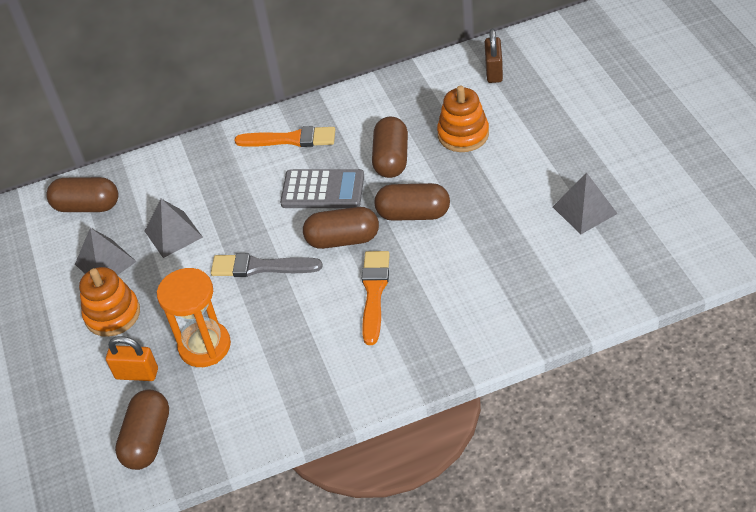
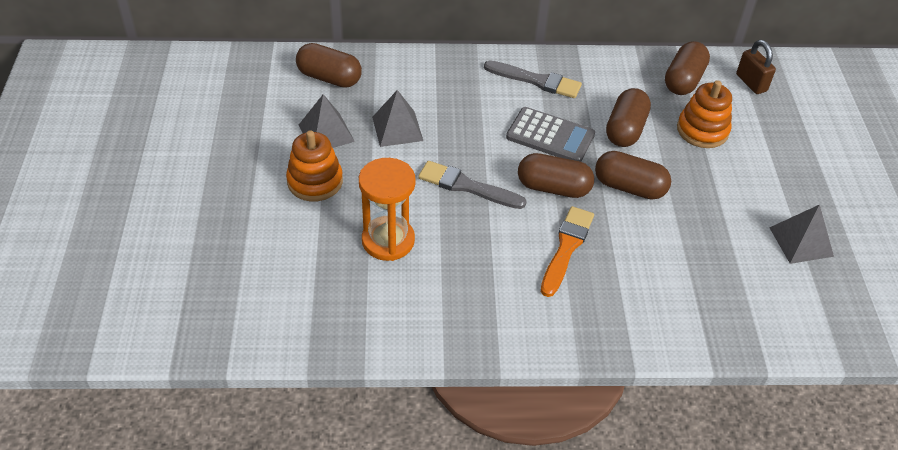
camera: 10 degrees right, 0 degrees up
(137, 374) = (316, 243): orange padlock -> none
(147, 440) = (302, 308): brown capsule -> brown capsule (683, 80)
(291, 139) = (536, 81): orange brush -> grey brush
(494, 72) = (751, 83): brown padlock -> brown padlock turned 45 degrees counterclockwise

